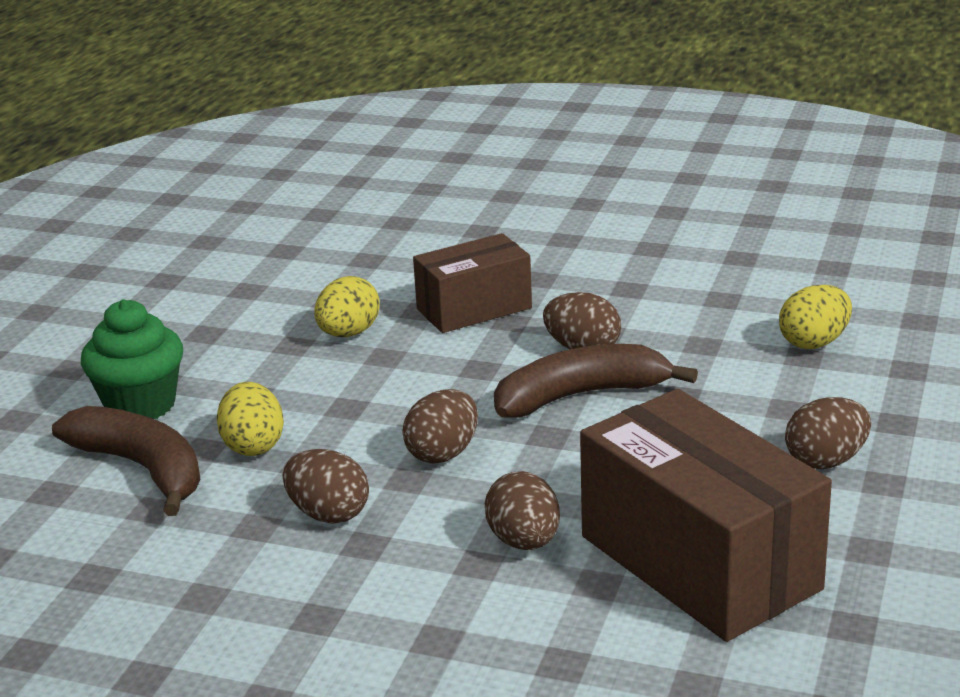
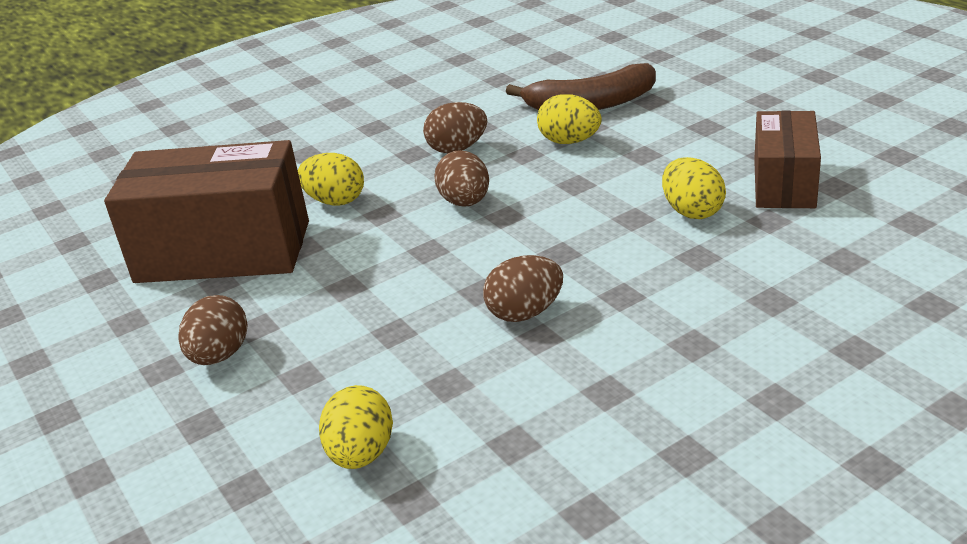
camera: 130 degrees right, 5 degrees up
(140, 405) = (675, 115): green cupcake -> none
(474, 309) = (668, 284): brown box -> brown box (784, 183)
(524, 542) = (335, 201): brown egg -> yellow egg
(580, 396) = (457, 283): brown banana -> none

